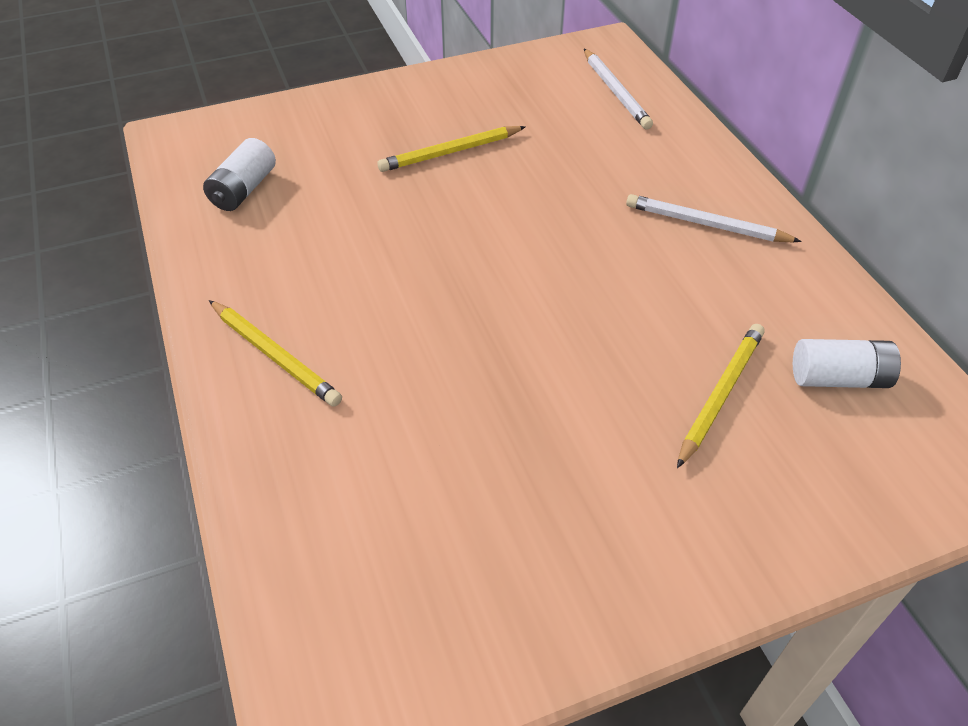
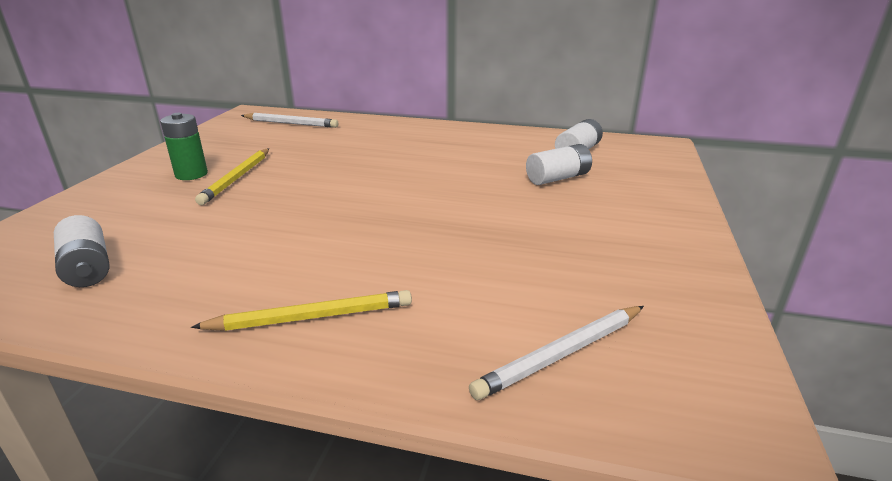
camera: 55 degrees left, 20 degrees down
(428, 121) = (191, 174): none -> green battery
(706, 224) = (432, 140): white pencil -> white pencil (561, 354)
(720, 394) = (557, 178): yellow pencil -> white battery

